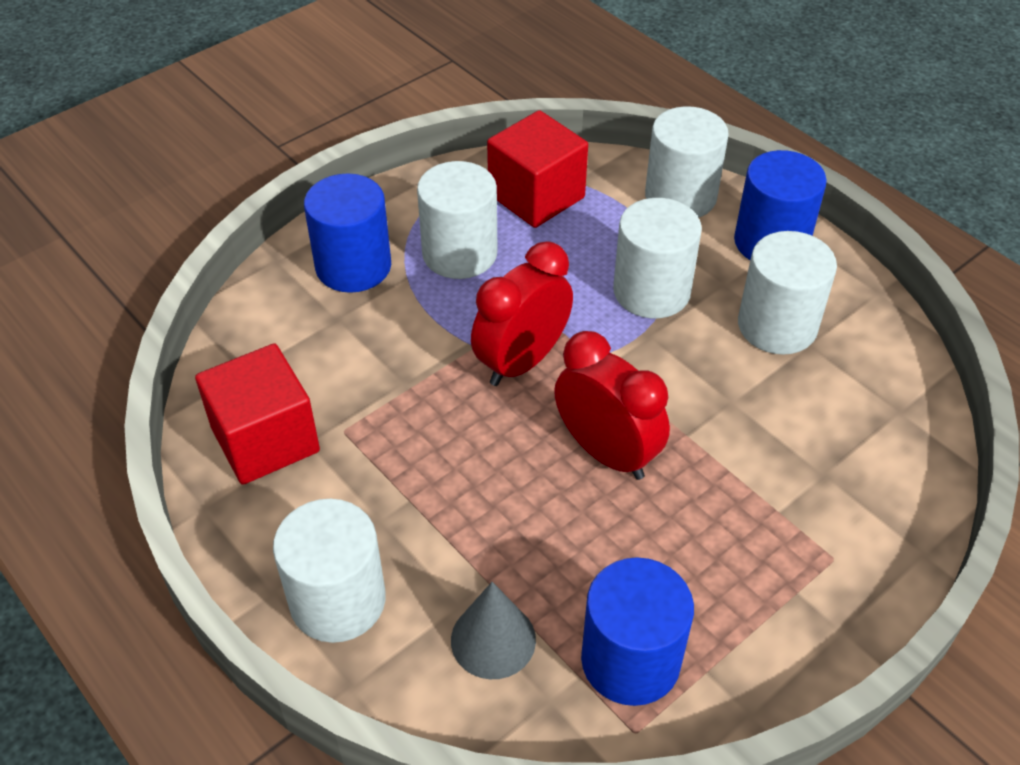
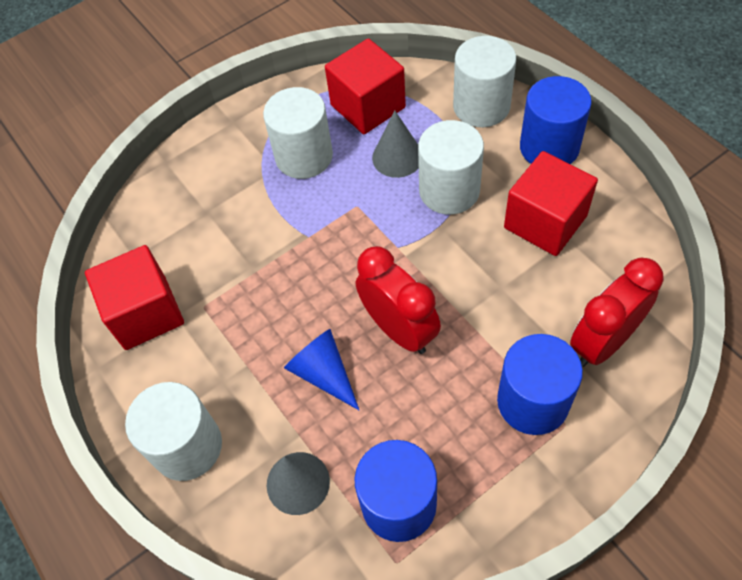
camera: 10 degrees right, 10 degrees up
(353, 266) = (222, 167): blue cylinder -> blue cylinder (532, 401)
(513, 506) = (323, 373): none -> blue cone
(521, 362) = (342, 250): red clock -> red clock (603, 342)
(581, 253) = (397, 157): none -> grey cone
(777, 326) = (545, 222): white cylinder -> red cube

